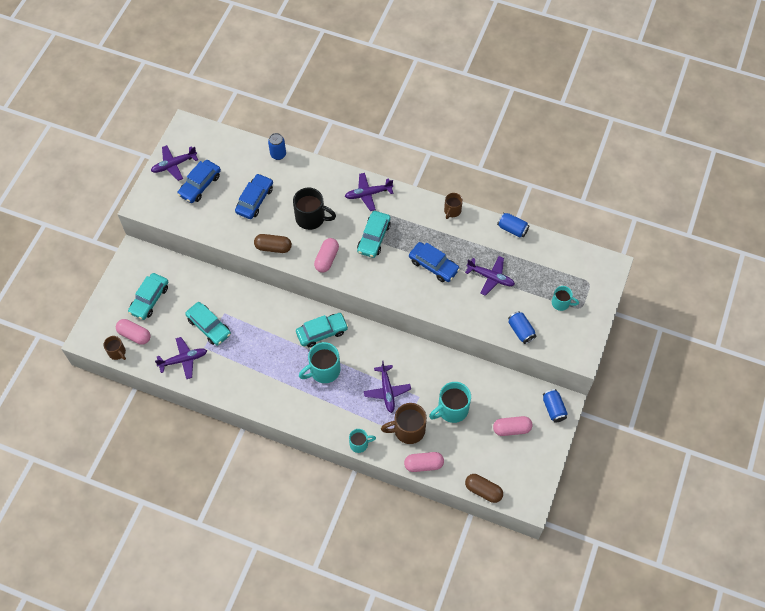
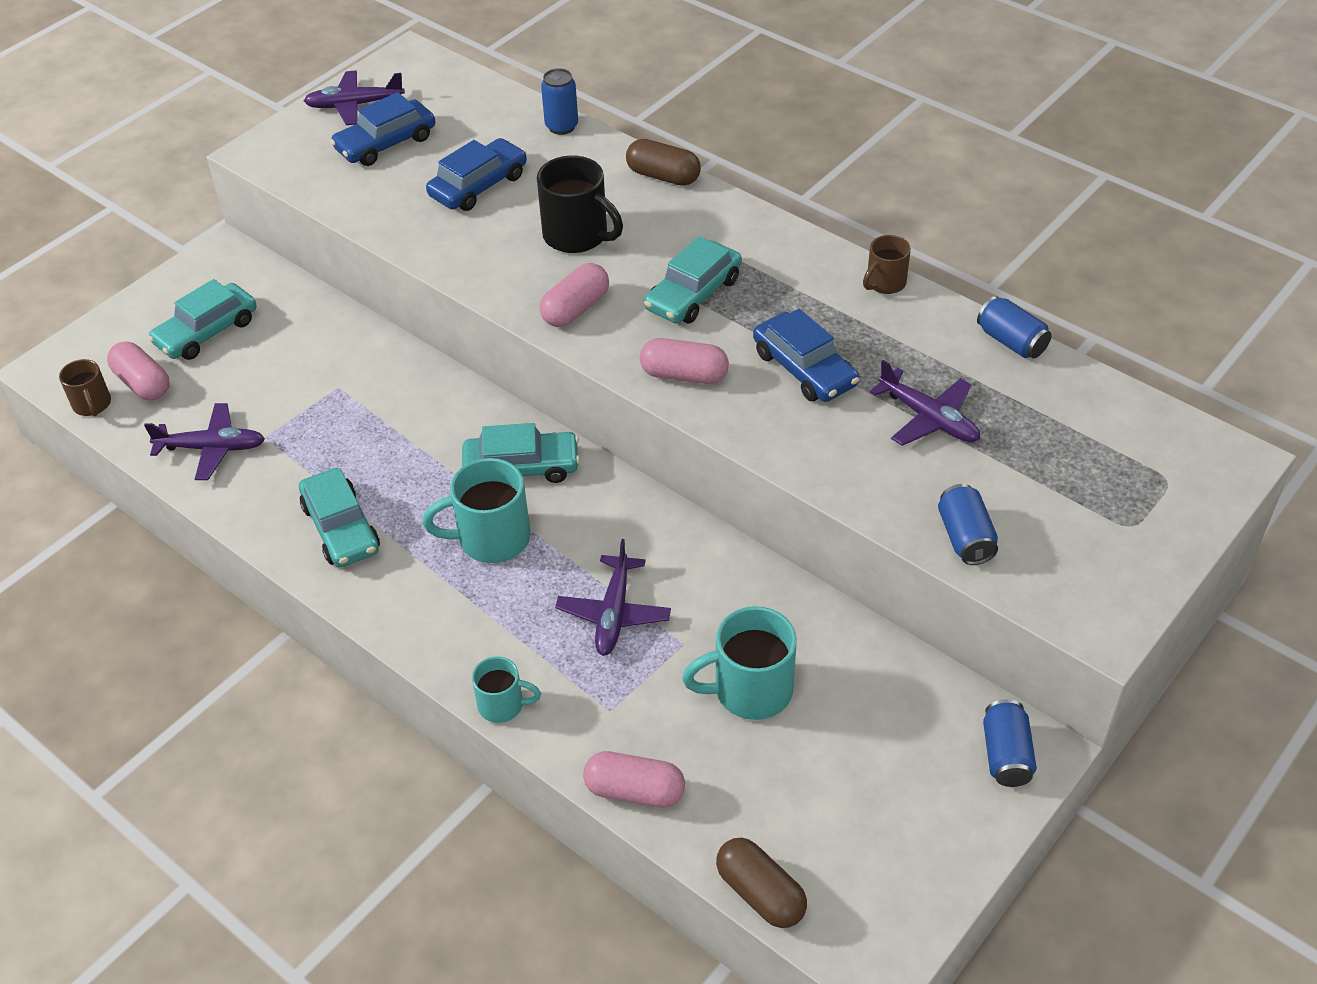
camera: 20 degrees right, 15 degrees down
(209, 326) = (295, 403): turquoise car -> turquoise car (341, 528)
(273, 247) = (475, 267): brown capsule -> brown capsule (663, 176)
(368, 194) = (714, 220): purple plane -> none
(408, 430) = (628, 706): brown mug -> none
(511, 429) = (883, 771): pink capsule -> pink capsule (684, 375)
(561, 303) = (1085, 505): turquoise mug -> none

